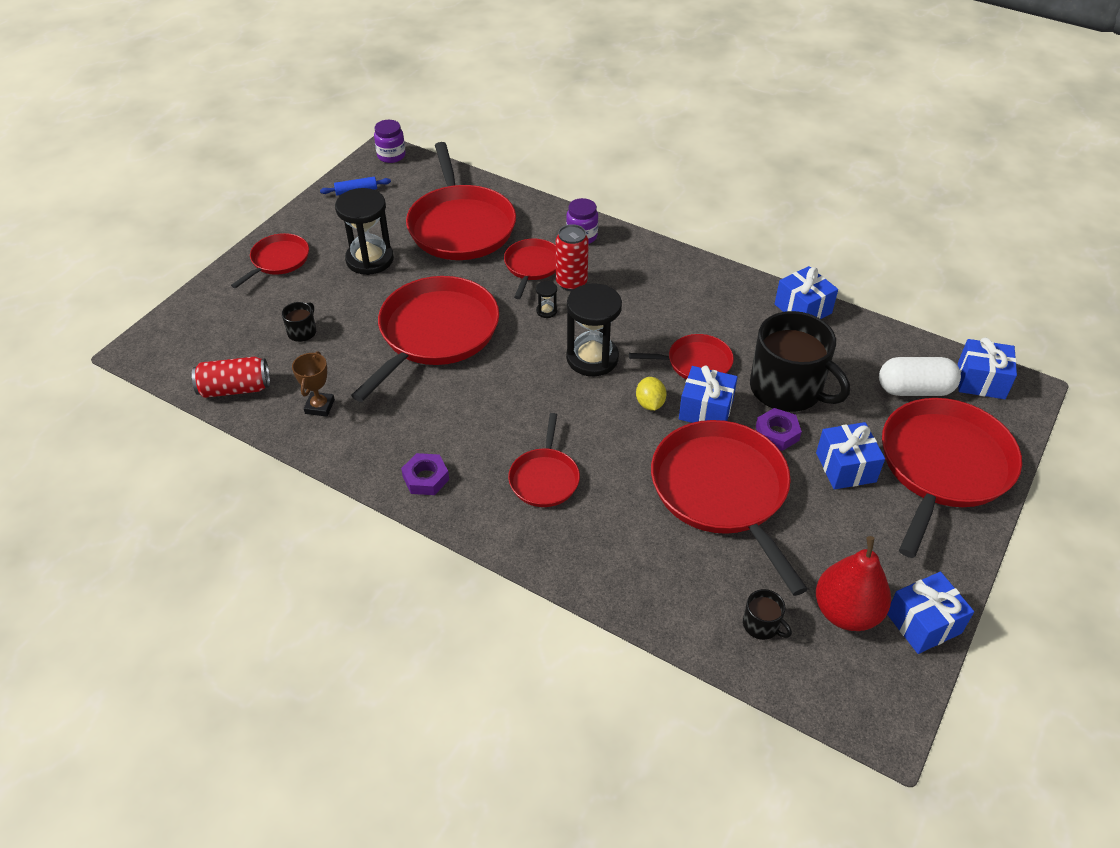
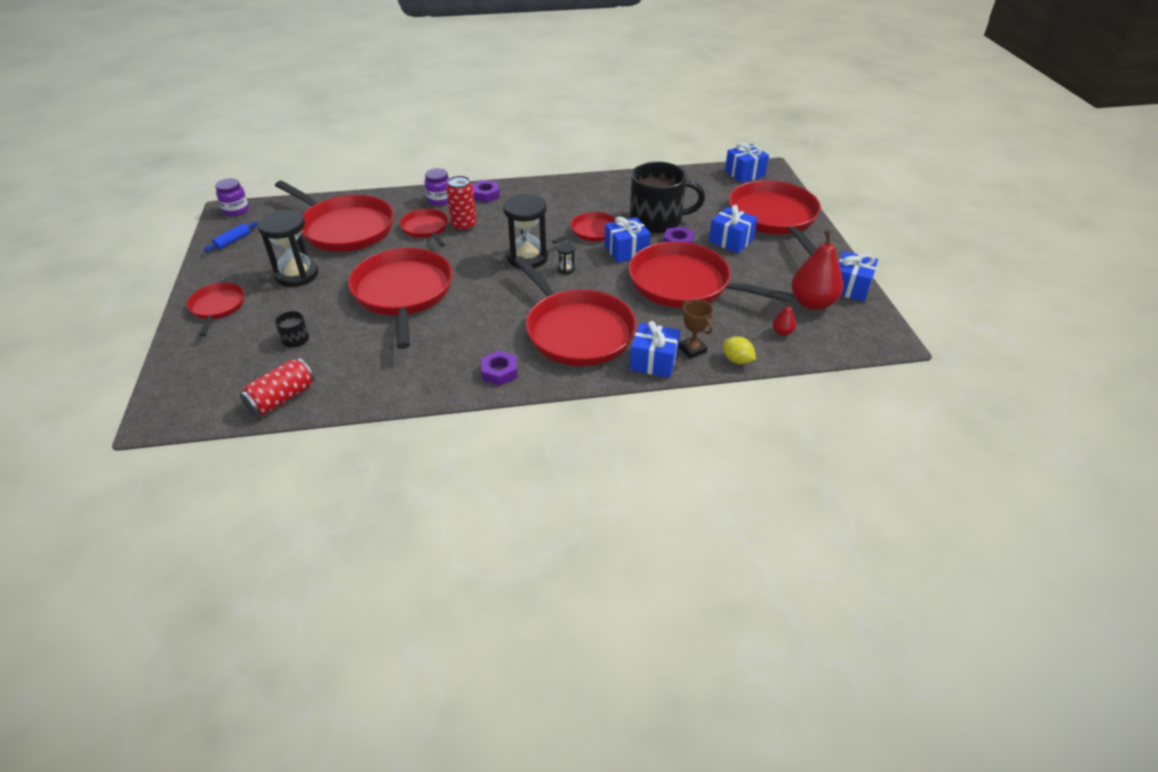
camera: 40 degrees left, 5 degrees down
(319, 406) = (368, 374): brown trophy -> brown trophy (692, 349)
(544, 478) = (576, 331): red pan -> red pan, size x1.92
(546, 311) = (466, 247): black hourglass -> black hourglass (566, 269)
(634, 253) = (486, 195): none -> purple nut
(650, 404) = (591, 263): yellow lemon -> yellow lemon (737, 360)
(762, 625) = (782, 332): black mug -> red pear
(803, 309) = (618, 181): blue gift -> blue gift (653, 361)
(914, 389) = (719, 191): white capsule -> none

